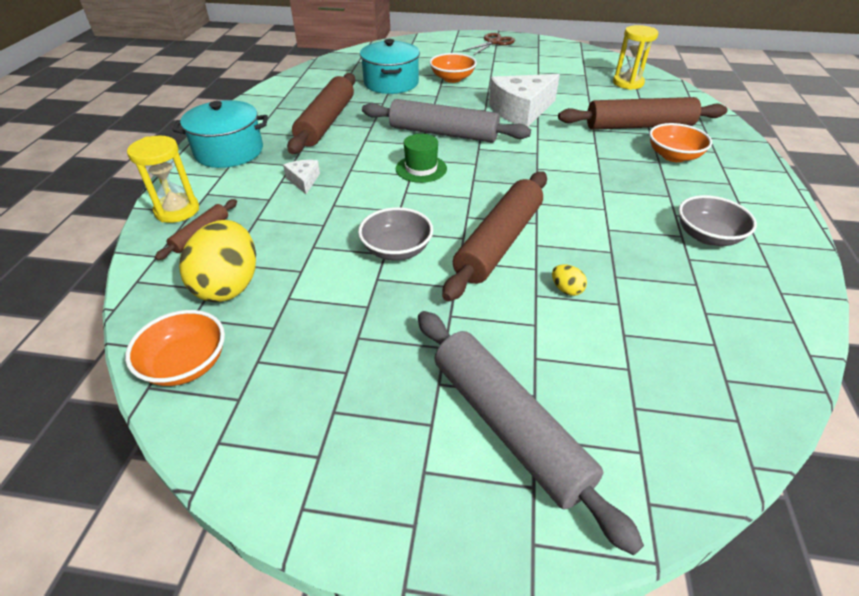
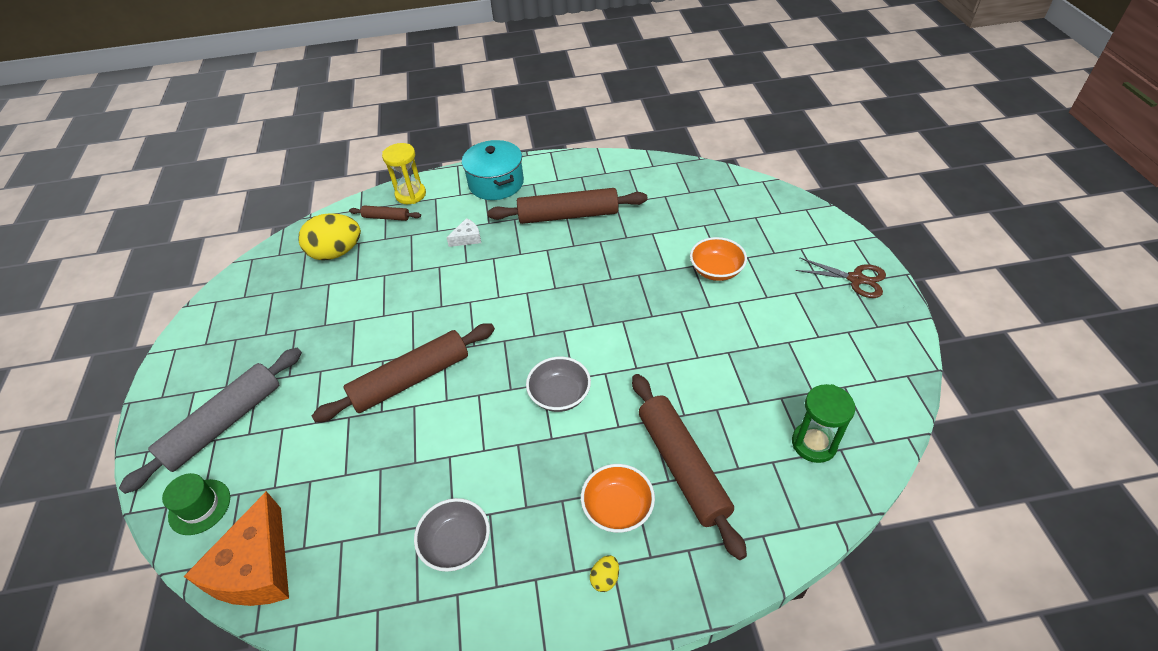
camera: 75 degrees right, 5 degrees up
(186, 364) = (268, 265): orange bowl -> none
(391, 83) = (675, 228): turquoise pot -> none
(396, 249) = (389, 320): grey bowl -> grey bowl (560, 395)
(421, 168) = (510, 300): green hat -> green hat (199, 507)
(443, 133) = (583, 297): grey rolling pin -> none
(499, 242) = (411, 380): brown rolling pin -> brown rolling pin turned 45 degrees counterclockwise
(521, 111) = (665, 346): white cheese -> none
(566, 289) = (357, 435): yellow egg -> yellow egg (605, 578)
(628, 83) = (814, 444): yellow hourglass -> green hourglass
(745, 389) = (256, 568): none -> orange cheese

